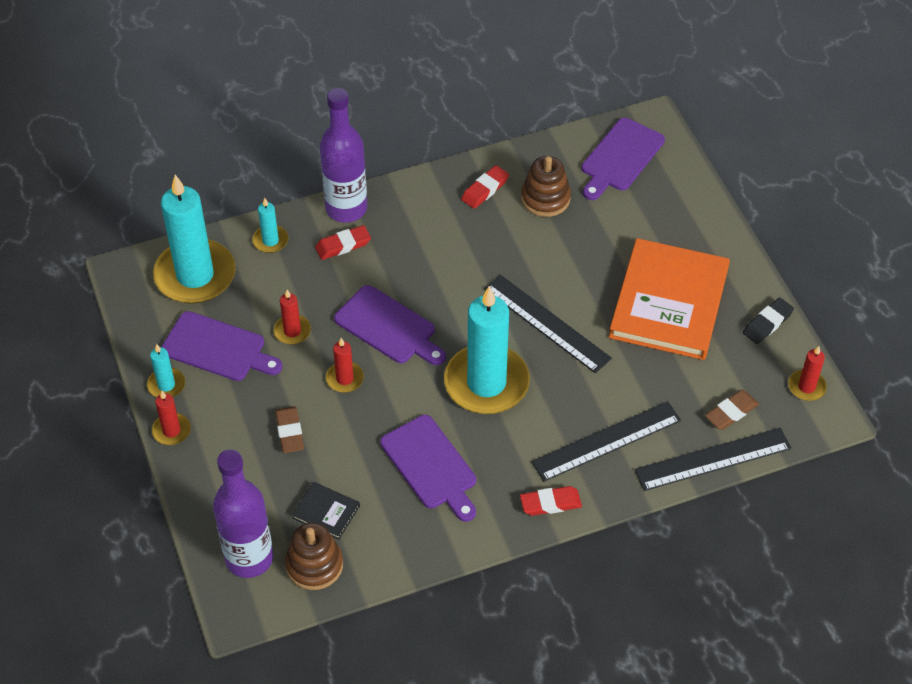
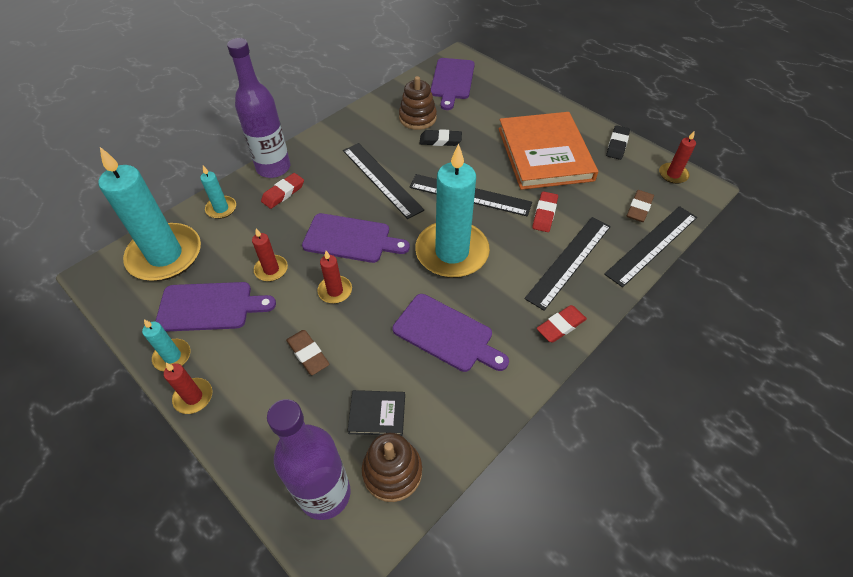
camera: 25 degrees left, 0 degrees up
(458, 267) = (381, 179): none -> black ruler
(485, 189) = (371, 125): red eraser -> red eraser (544, 214)
(554, 240) = (440, 140): none -> black eraser

